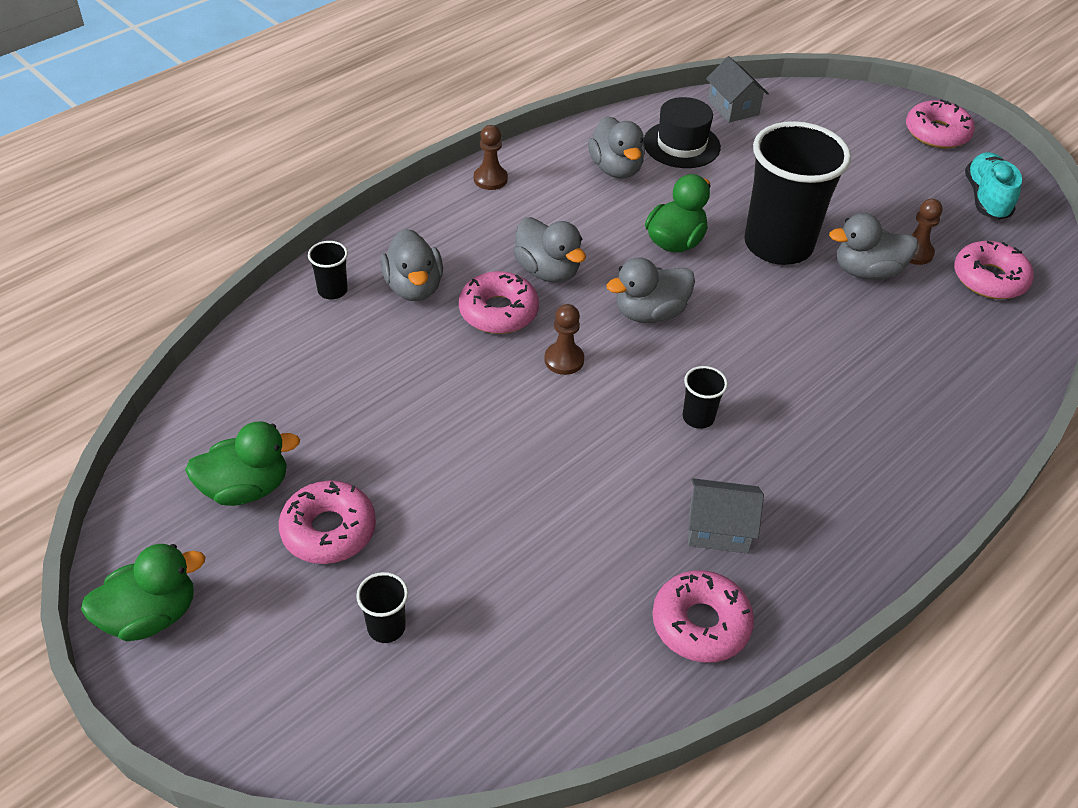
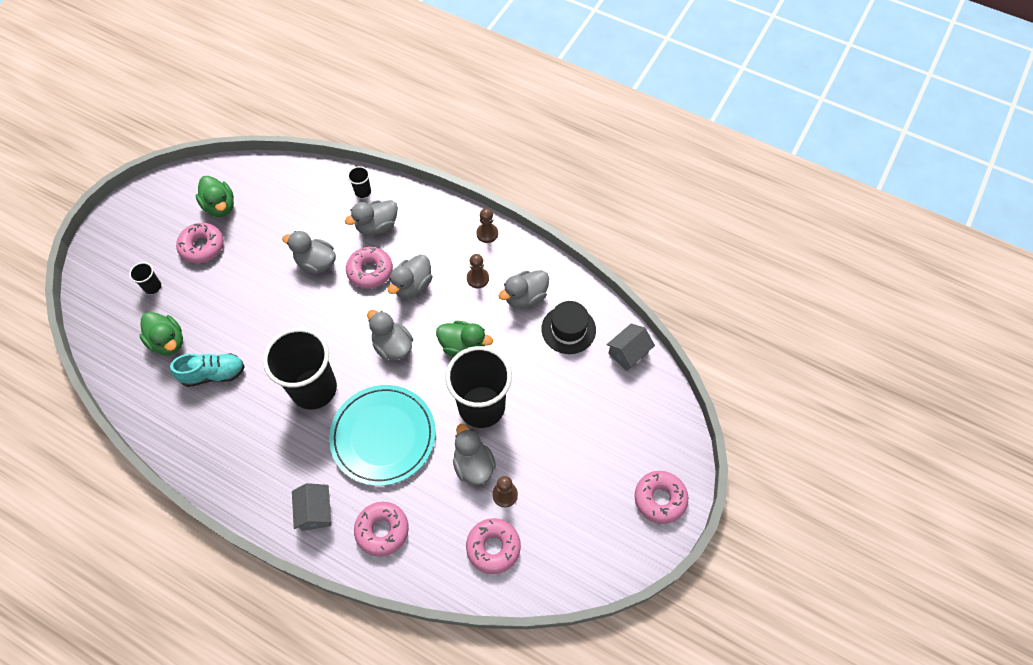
camera: 75 degrees right, 15 degrees up
(151, 615) = (145, 200): green duck -> green duck (168, 342)
(450, 373) = (316, 263): none -> grey duck
(564, 360) = (341, 312): brown pawn -> brown pawn (477, 278)
(698, 417) = (314, 389): black cup -> black cup, size x2.49
(700, 624) = (175, 416): pink donut -> pink donut (382, 530)
(718, 529) = (236, 414): grey house -> grey house (315, 511)
(802, 352) = (383, 436): none -> turquoise plate
(986, 198) = (588, 541): turquoise shoe -> turquoise shoe (213, 374)

